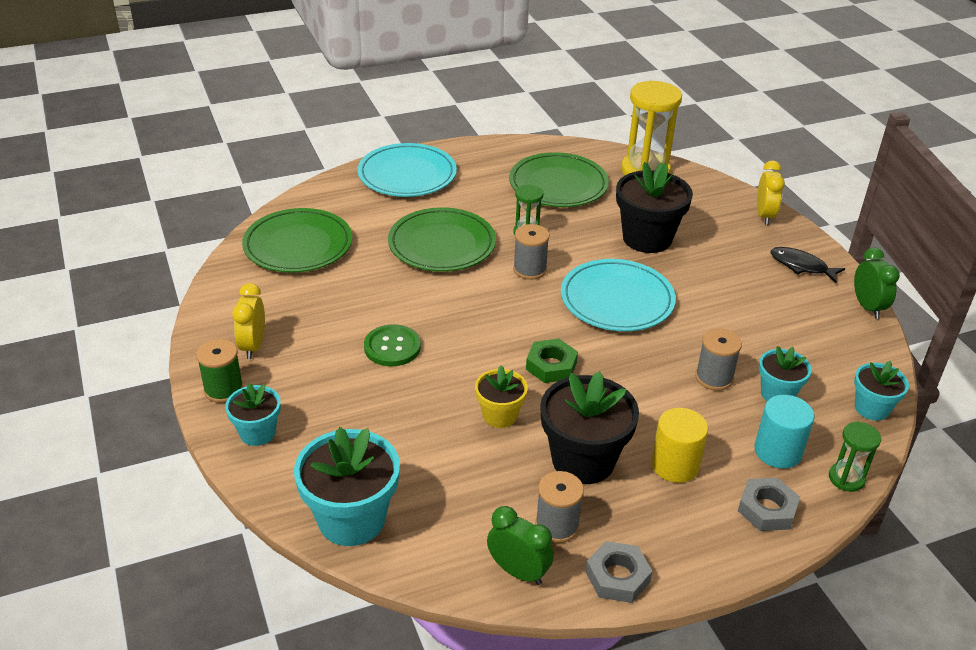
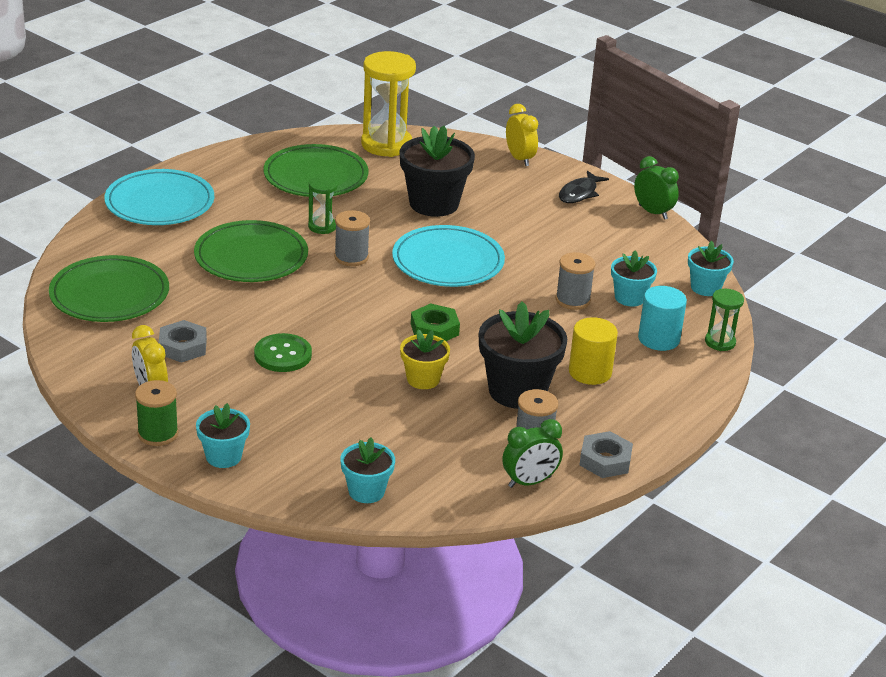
camera: 30 degrees left, 5 degrees down
(351, 519) = (366, 491): turquoise flower pot -> turquoise flower pot, size x0.57
(518, 572) = (529, 482): green clock -> green clock turned 150 degrees clockwise
(767, 509) = (678, 381): grey nut -> grey nut (183, 347)
(801, 266) = (579, 193): black fish -> black fish turned 60 degrees counterclockwise

